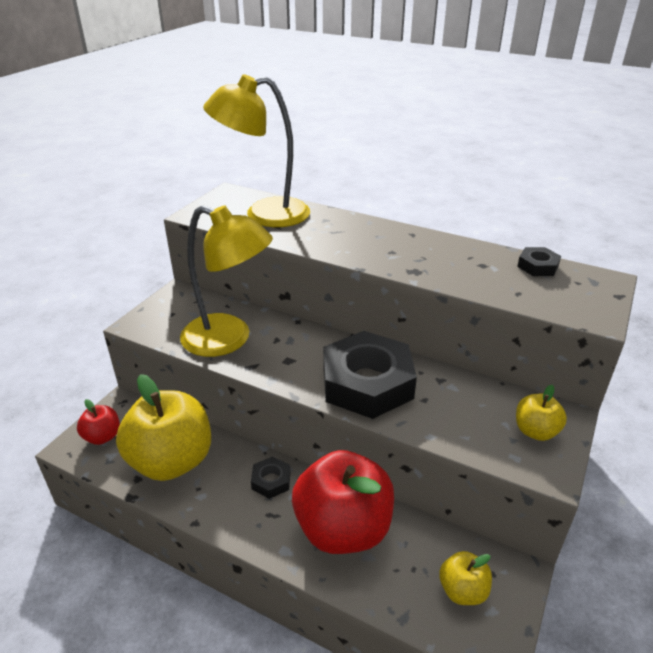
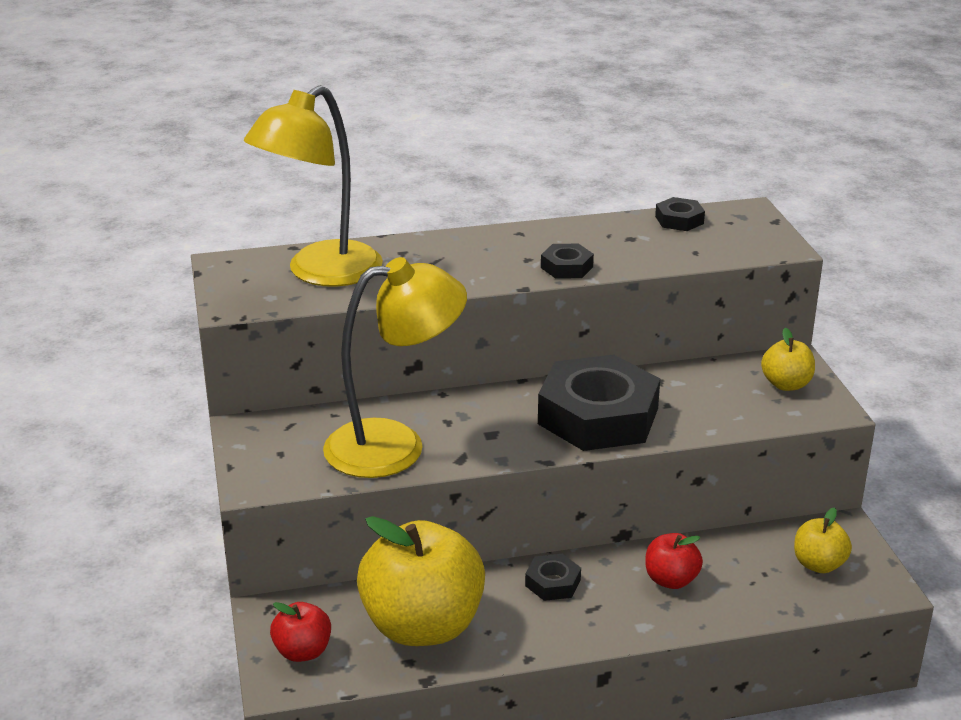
camera: 40 degrees left, 5 degrees down
(343, 528) = (671, 580): red apple -> red apple, size x0.47
(408, 267) = (566, 267): none -> black nut

